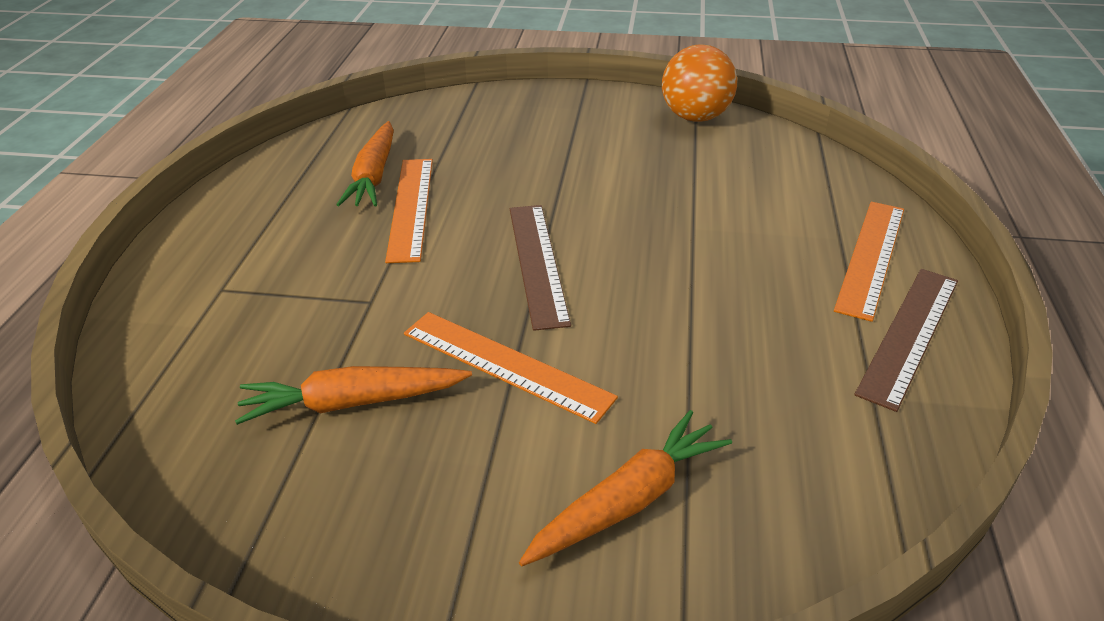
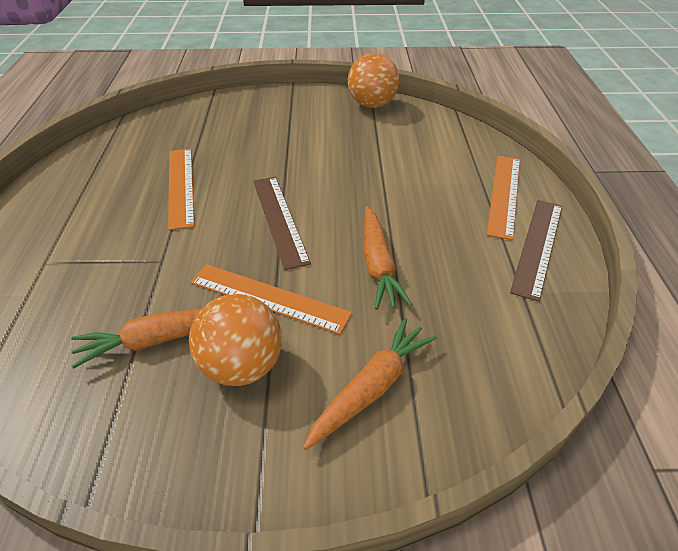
camera: 10 degrees left, 5 degrees up
(374, 176) = (149, 164): orange carrot -> orange carrot (378, 265)
(455, 450) = (242, 366): none -> orange ball

